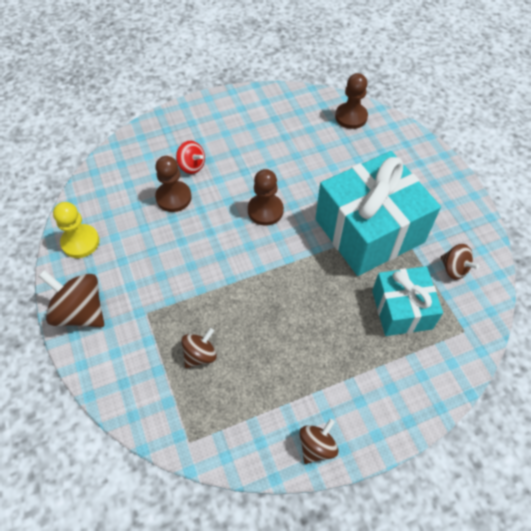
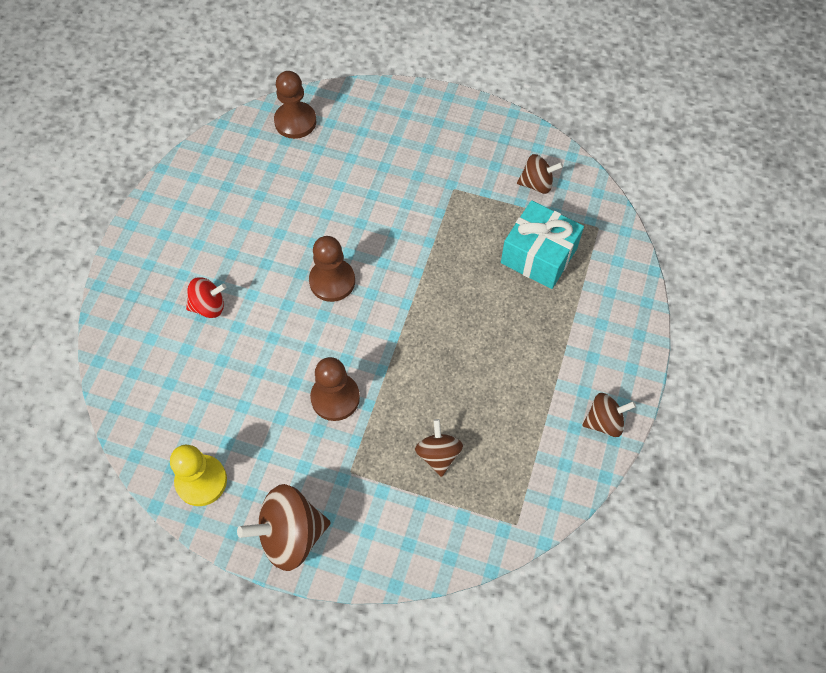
camera: 50 degrees left, 5 degrees up
(173, 197) = (233, 352): brown pawn -> brown pawn (335, 398)
(317, 446) = (604, 421): brown spinning top -> brown spinning top turned 90 degrees clockwise
(369, 230) = (438, 214): turquoise gift -> none

